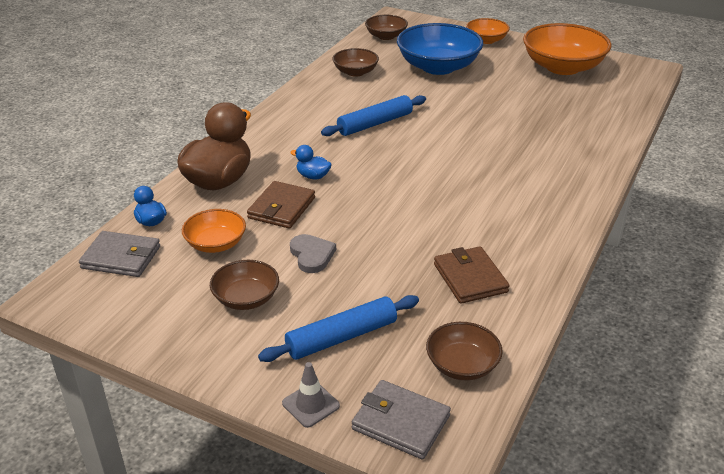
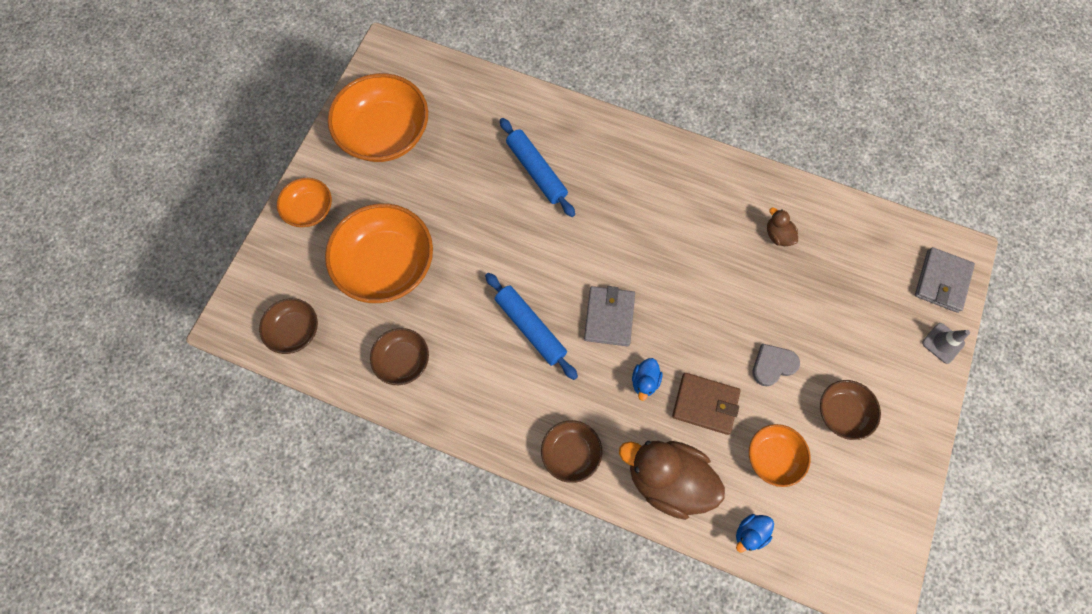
camera: 95 degrees left, 35 degrees up
(121, 257) = (811, 545): grey wallet -> grey wallet (609, 317)
(341, 337) = (869, 328): blue rolling pin -> blue rolling pin (536, 171)
(438, 67) = (387, 264): blue bowl -> orange bowl
(462, 365) = (877, 242): brown bowl -> brown bowl (570, 453)
(470, 278) = (777, 235): brown wallet -> brown duck

